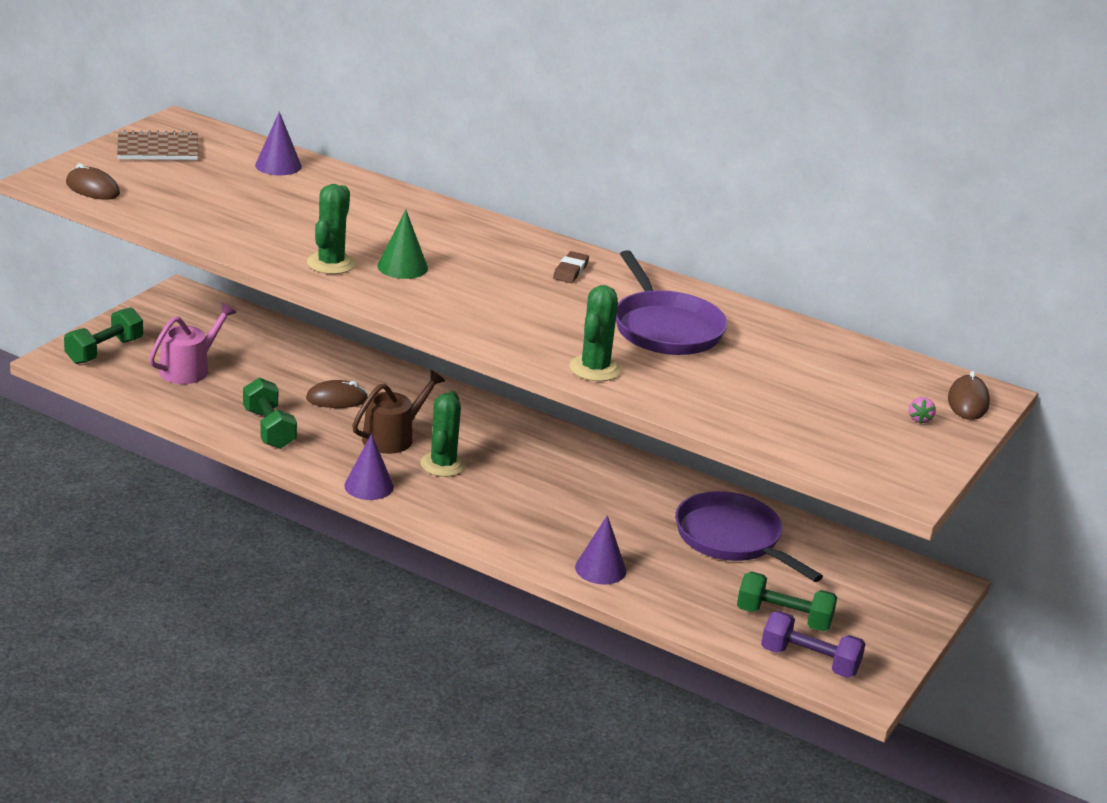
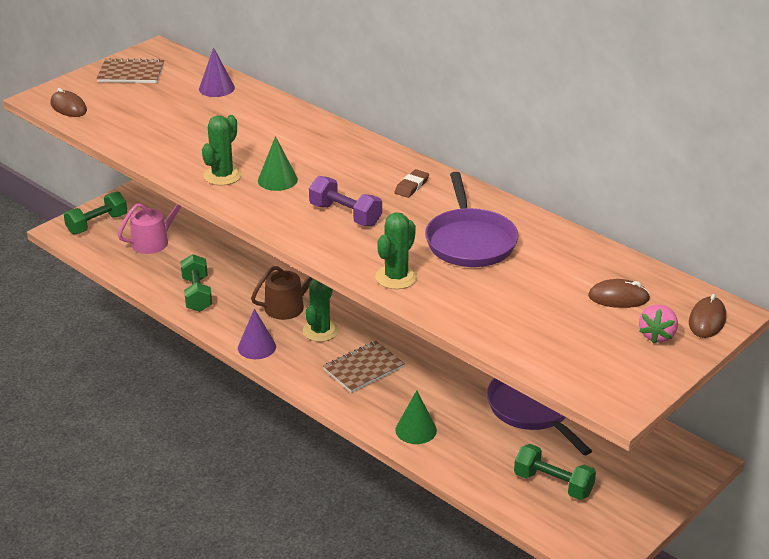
camera: 15 degrees right, 5 degrees up
(337, 399) = (257, 271): brown mouse -> brown mouse (618, 298)
(512, 504) = (363, 368): none -> brown notebook
(600, 569) = (416, 430): purple cone -> green cone
(809, 661) = (562, 525): purple dumbbell -> purple dumbbell (345, 215)
(919, 419) = (657, 335): pink strawberry -> pink strawberry, size x1.71

